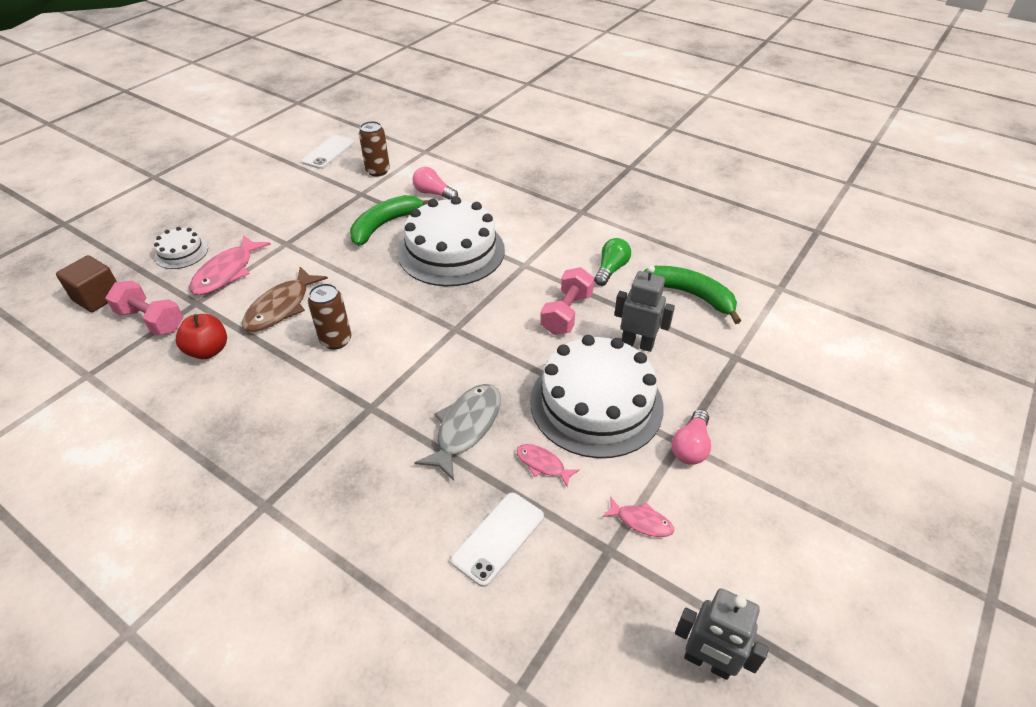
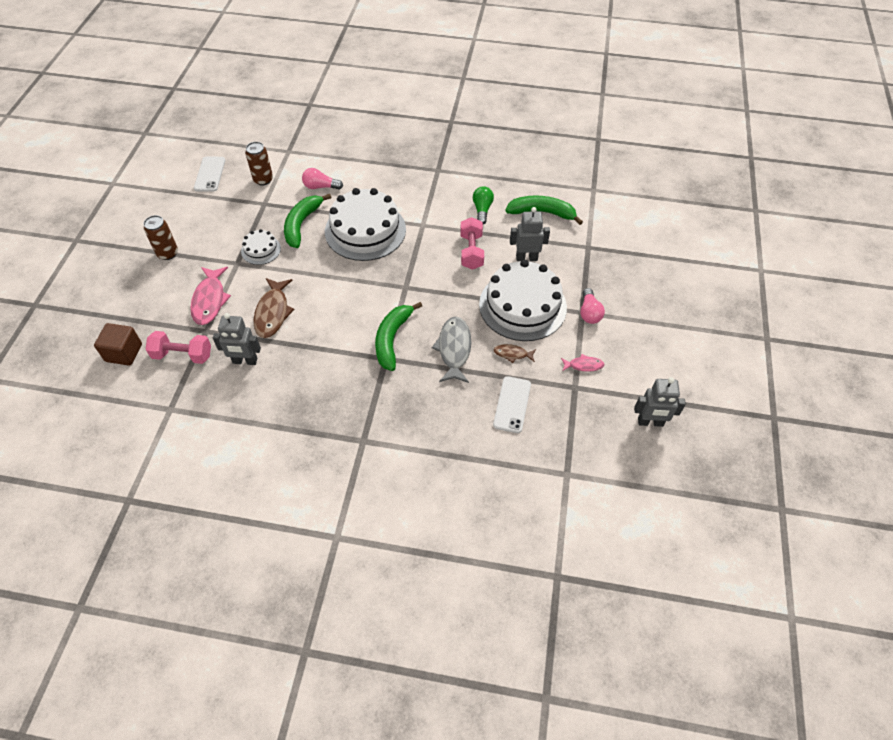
camera: 25 degrees left, 10 degrees up
(181, 252) = (159, 297): white cake -> white cake (261, 250)
(208, 350) = (245, 361): red apple -> grey robot
(336, 340) = (330, 323): brown can -> brown can (168, 253)
(395, 386) = (392, 339): none -> green banana
(543, 464) = (512, 354): pink fish -> brown fish

